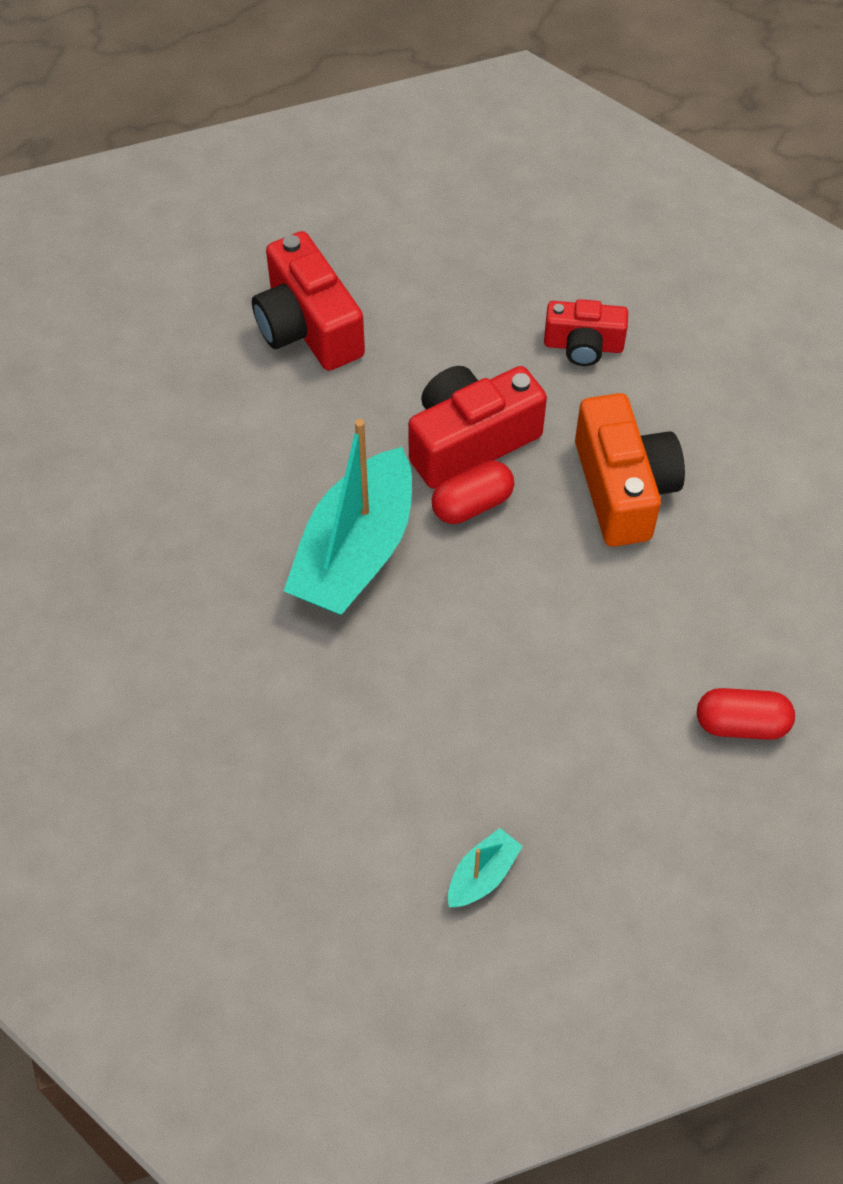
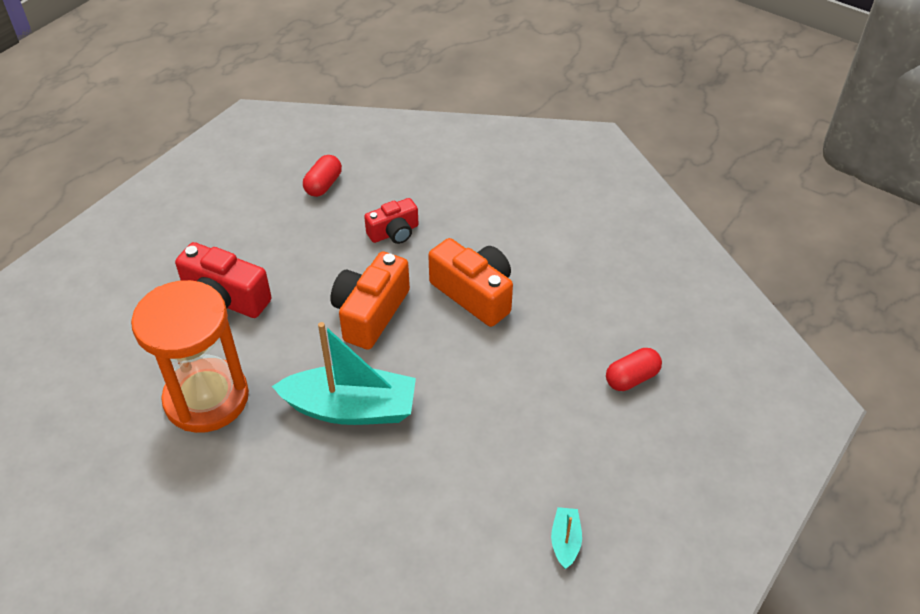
camera: 35 degrees left, 10 degrees down
(203, 443) = (206, 398): none -> orange hourglass
(355, 552) = (351, 408): turquoise boat -> turquoise boat turned 75 degrees counterclockwise
(470, 441) = (370, 313): red camera -> orange camera
(472, 504) = (398, 346): red capsule -> red capsule (323, 185)

